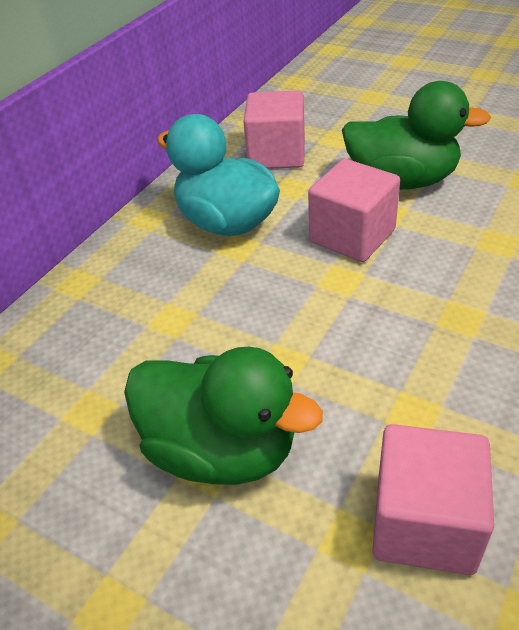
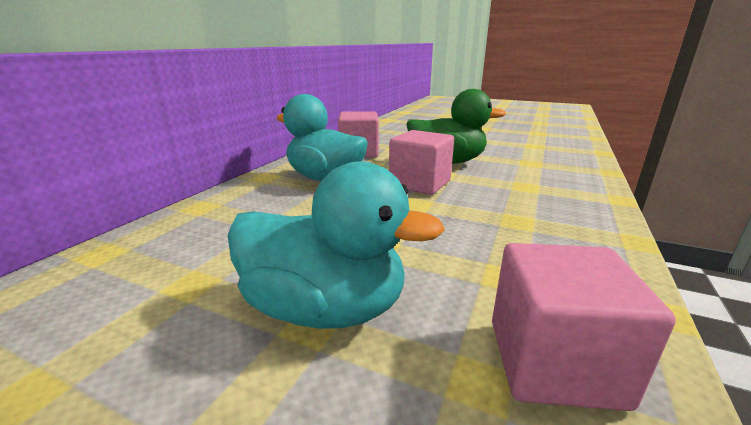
camera: 10 degrees left, 20 degrees down
(221, 449) = (325, 308): green duck -> turquoise duck

